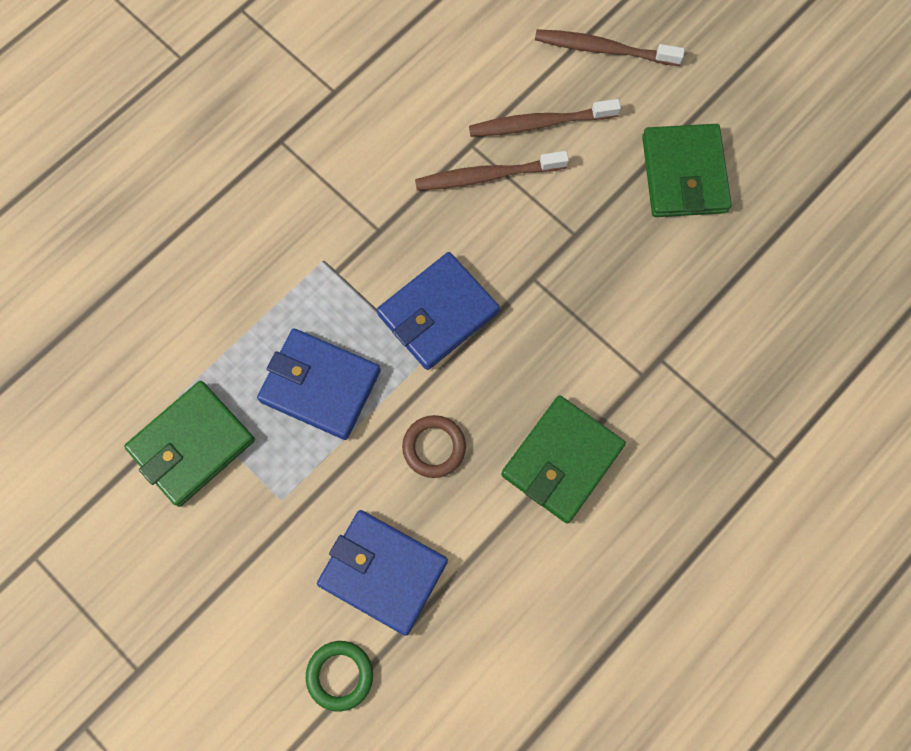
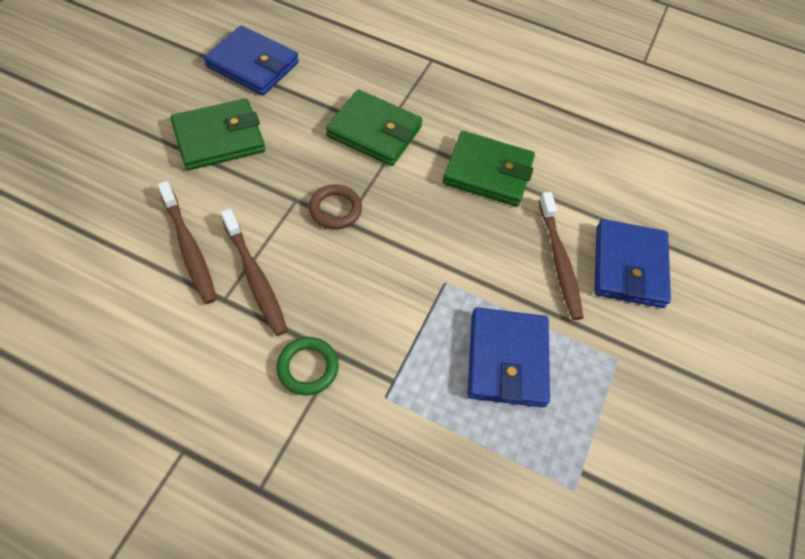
camera: 115 degrees left, 15 degrees down
(192, 445) = (612, 456): green wallet -> green wallet (374, 132)
(340, 675) = (714, 274): green ring -> green ring (308, 367)
(434, 447) = (518, 257): brown ring -> brown ring (335, 209)
(438, 313) = (403, 283): blue wallet -> blue wallet (253, 65)
(603, 49) = (97, 215): brown toothbrush -> brown toothbrush (559, 261)

